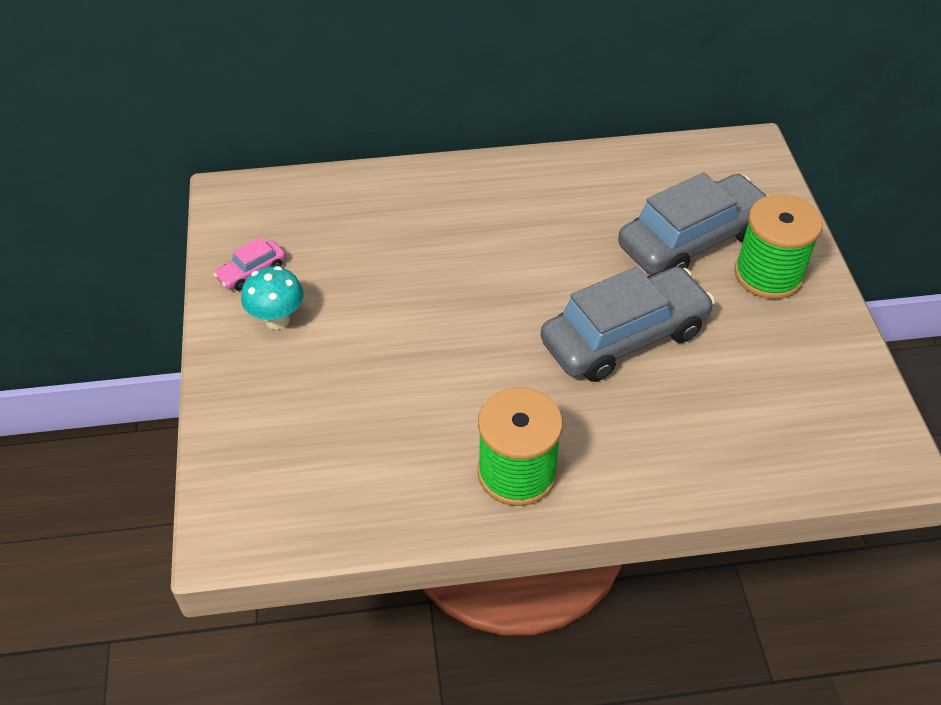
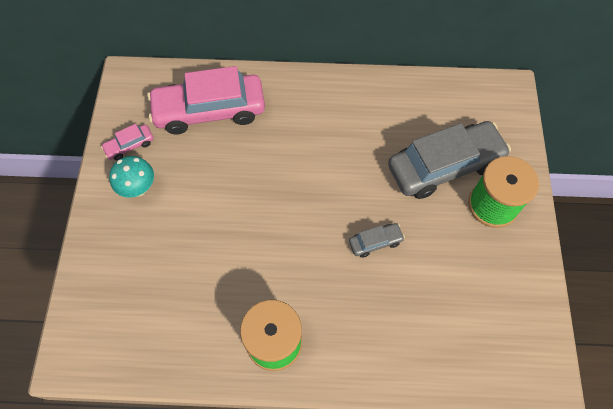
camera: 10 degrees right, 15 degrees up
(355, 218) = (209, 110): none -> pink car
(624, 337) = (375, 242): grey car -> grey car, size x0.43

